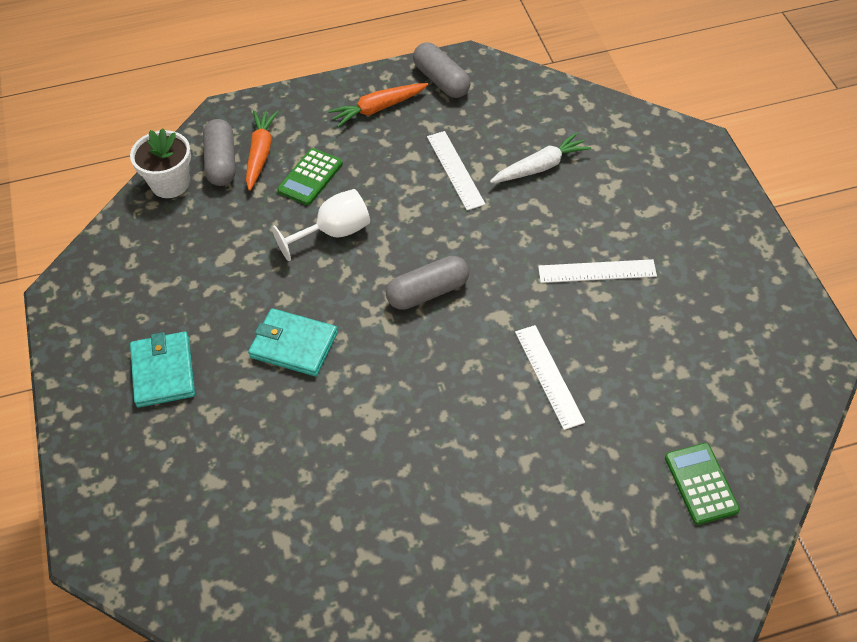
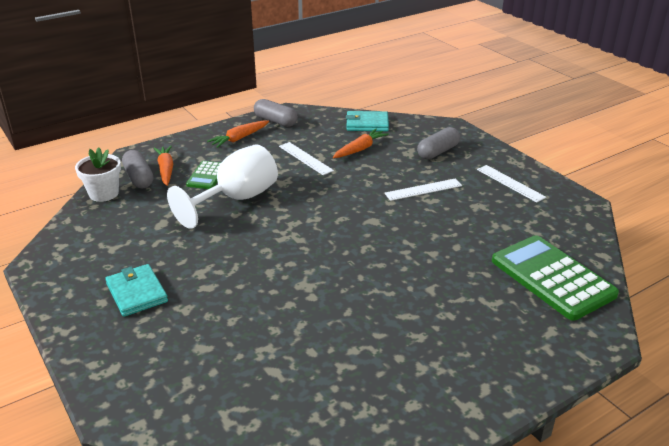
camera: 20 degrees left, 20 degrees down
(293, 345) = (233, 260): turquoise wallet -> turquoise wallet (367, 124)
(334, 233) = (236, 199): white goblet -> white goblet, size x1.60
(428, 292) = (317, 217): grey capsule -> grey capsule (438, 152)
(540, 167) = (360, 149): white carrot -> orange carrot
(548, 376) = (421, 244): white ruler -> white ruler (510, 183)
(701, 484) = (552, 277): green calculator -> green calculator, size x1.96

